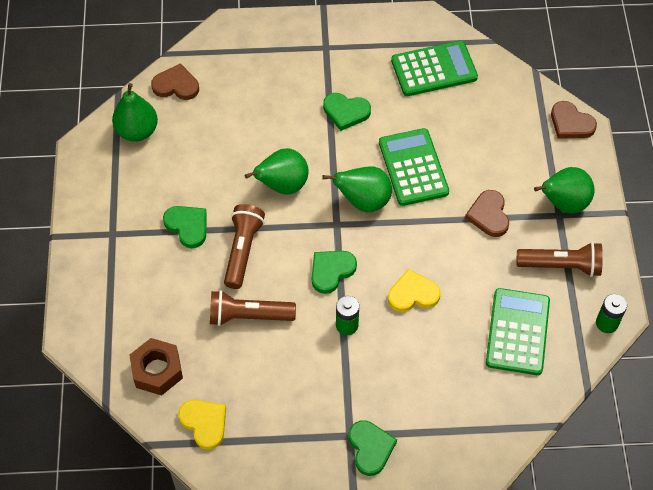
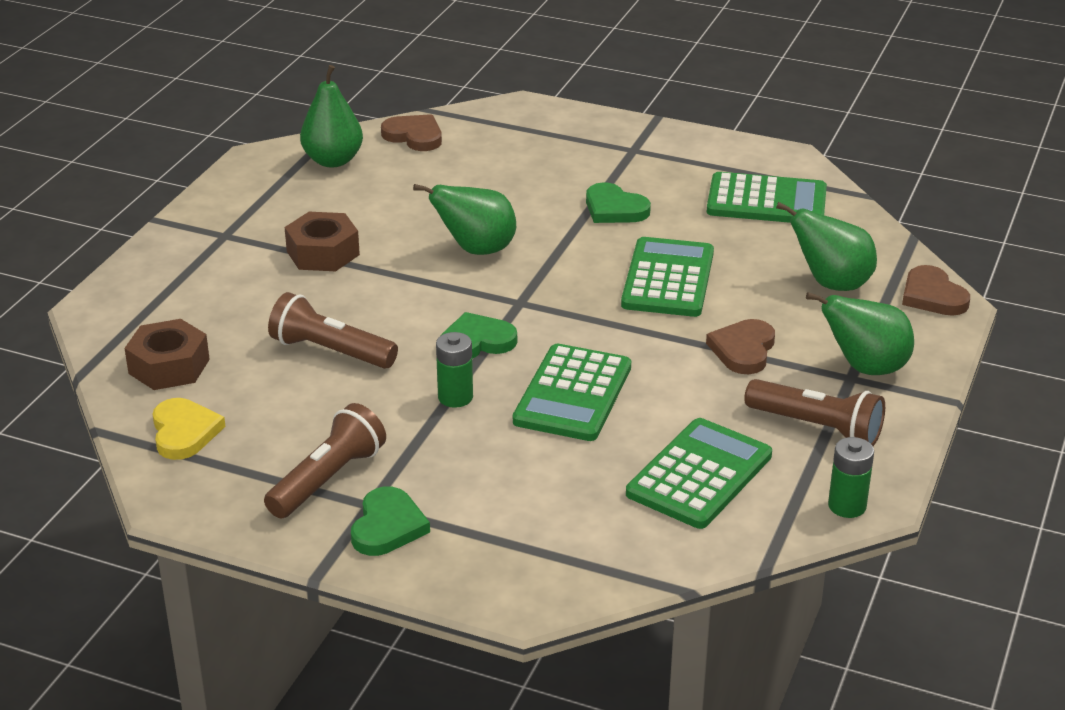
camera: 25 degrees right, 25 degrees down
(187, 226) = (323, 253): green heart -> brown nut
(243, 251) = (374, 292): brown flashlight -> brown flashlight (327, 479)
(363, 201) = (574, 291): green pear -> green pear (831, 284)
(413, 294) = (573, 394): yellow heart -> green calculator

